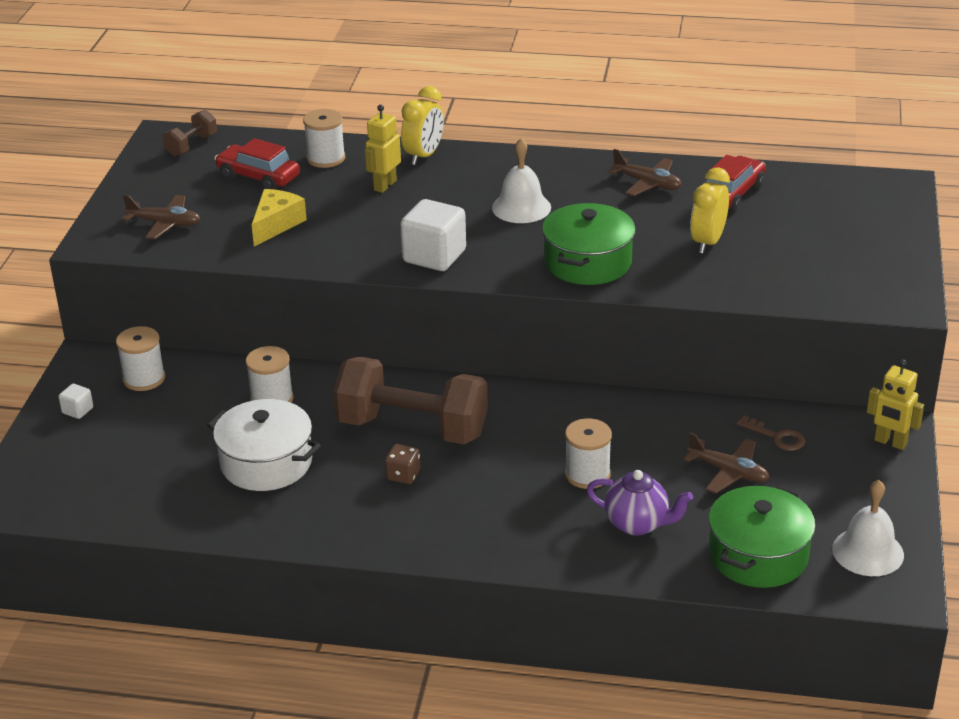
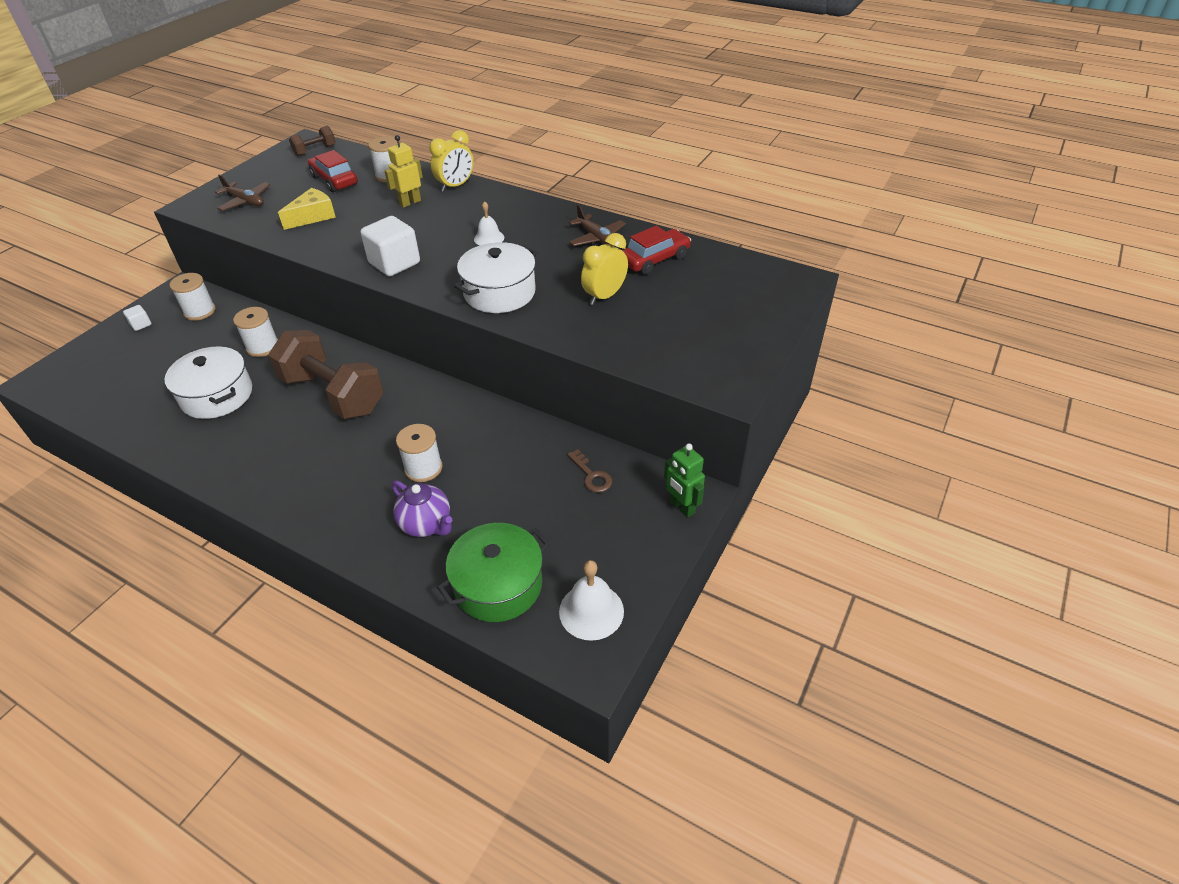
camera: 20 degrees right, 10 degrees up
(403, 475) = (295, 431): brown dice -> none
(521, 207) = (489, 238): white bell -> white bell, size x0.65
(588, 262) = (499, 292): green pot -> white pot
(728, 472) = (531, 497): brown plane -> none
(890, 442) = (682, 507): yellow robot -> green robot

